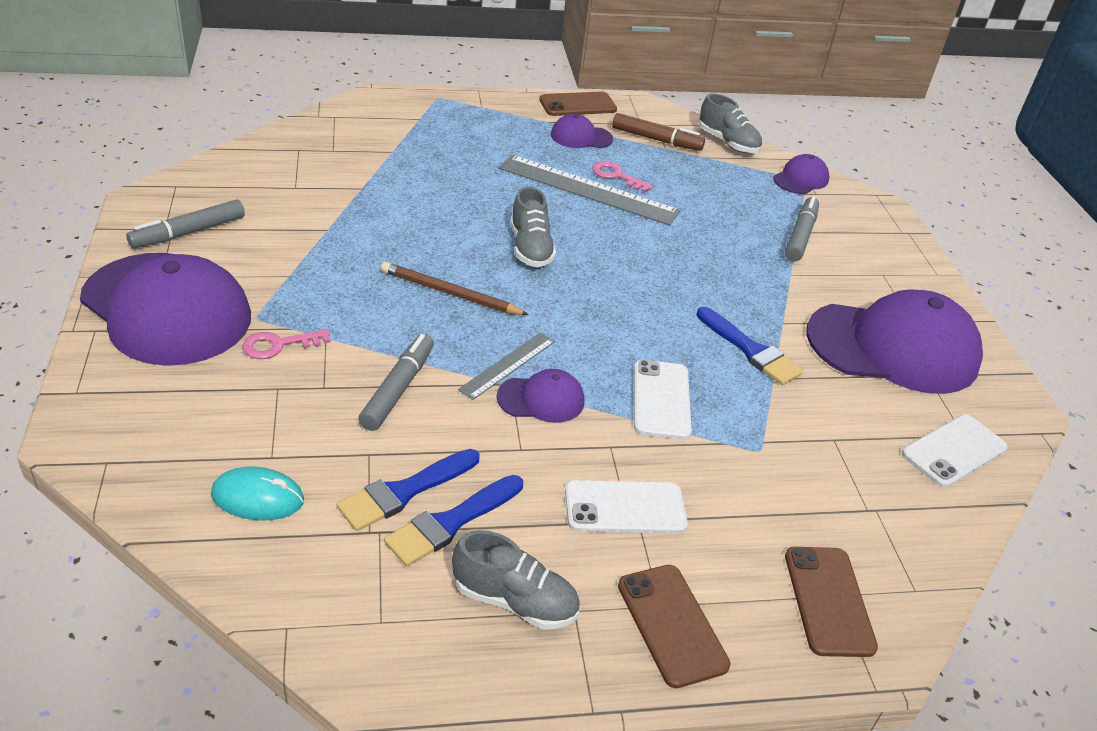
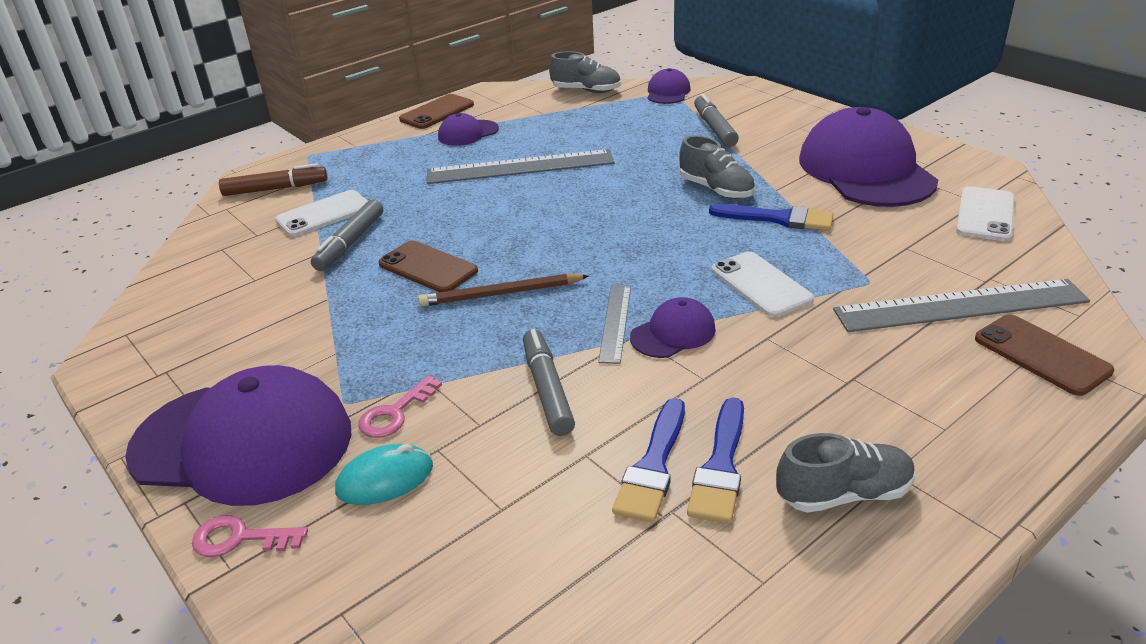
camera: 25 degrees left, 5 degrees down
(188, 233) = (188, 366): grey marker -> grey marker (350, 243)
(258, 497) = (531, 550): turquoise mouse -> turquoise mouse (385, 479)
(530, 248) = (526, 229): grey shoe -> grey shoe (716, 189)
(616, 176) = (530, 148): pink key -> pink key (240, 538)
(625, 508) = (833, 375): white phone -> white phone (324, 214)
(656, 139) = (530, 110): brown marker -> brown marker (275, 189)
(672, 625) = (970, 437): brown phone -> brown phone (428, 267)
(812, 517) = (960, 306): none -> grey ruler
(893, 347) = (865, 170): purple cap -> purple cap turned 75 degrees counterclockwise

